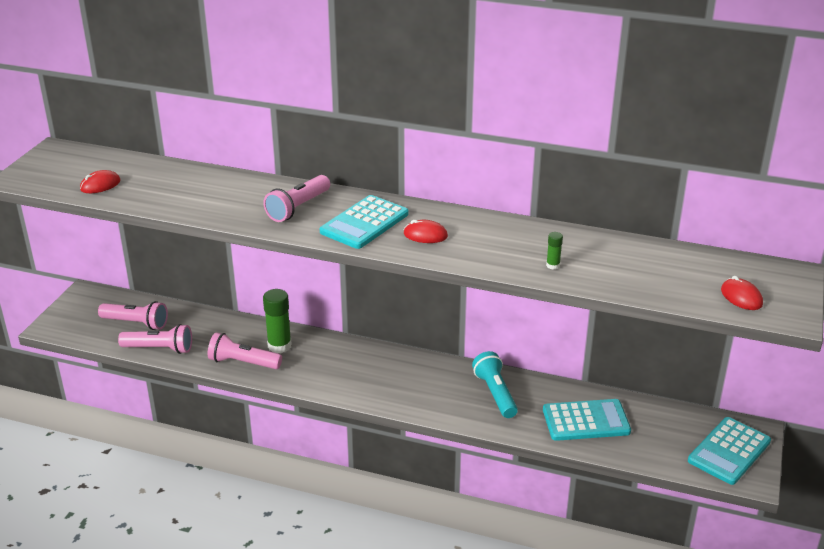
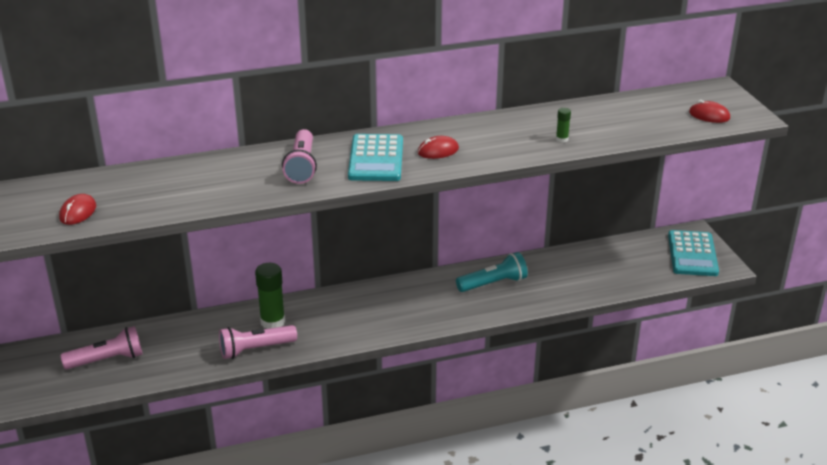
camera: 35 degrees left, 0 degrees up
(159, 349) = (159, 372): pink flashlight -> none
(495, 393) = (493, 283): turquoise flashlight -> turquoise flashlight turned 120 degrees clockwise
(586, 421) = (579, 275): turquoise calculator -> none

